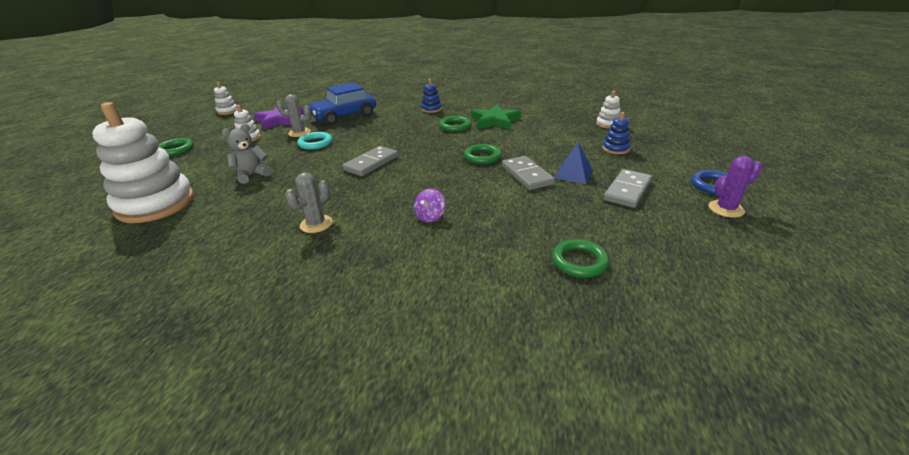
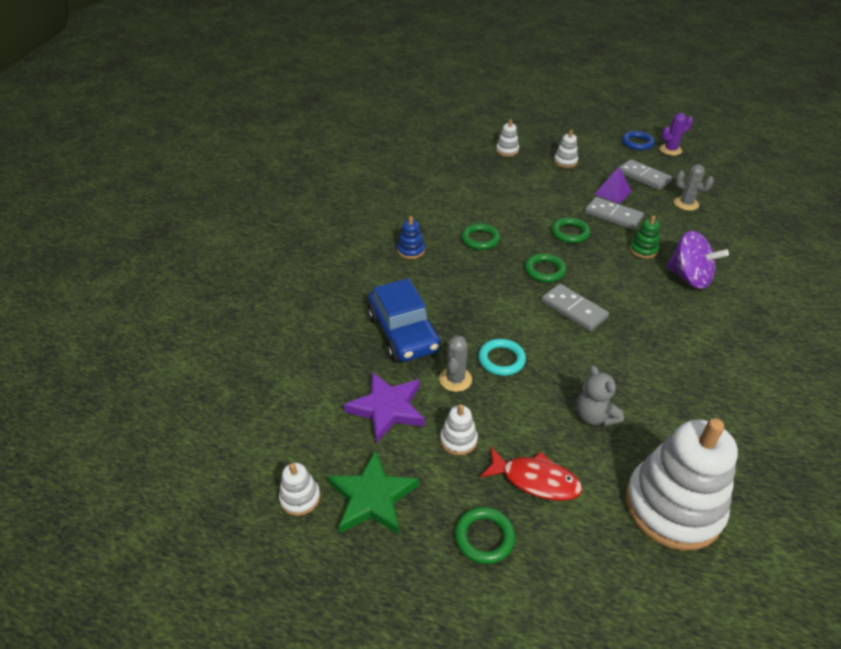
camera: 80 degrees left, 10 degrees up
(207, 160) = (535, 480): none -> red fish
(316, 224) = (707, 350): grey cactus -> grey cactus (686, 203)
(430, 217) = (689, 278): purple spinning top -> purple spinning top, size x1.94
(471, 191) = (643, 250): none -> green stacking toy
(495, 121) = (472, 210): green star -> green star (372, 497)
(526, 175) = (613, 215): grey domino -> grey domino turned 45 degrees clockwise
(573, 174) = (612, 192): blue pyramid -> purple pyramid
(579, 261) = (742, 220): green ring -> green ring (544, 270)
(615, 149) = (565, 162): blue stacking toy -> white stacking toy
(726, 209) = (670, 150): purple cactus -> purple cactus turned 75 degrees clockwise

